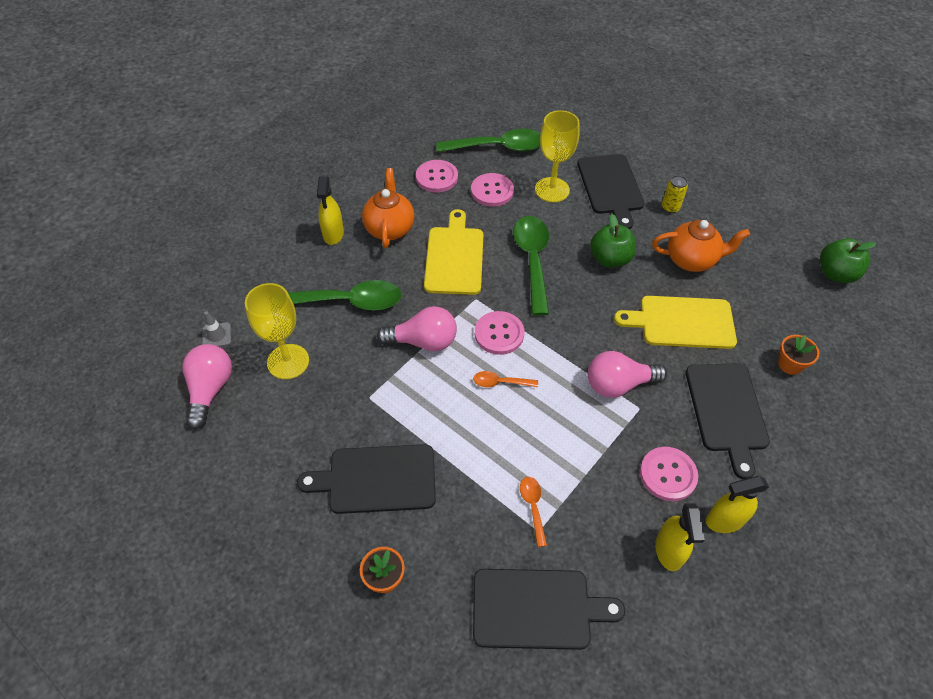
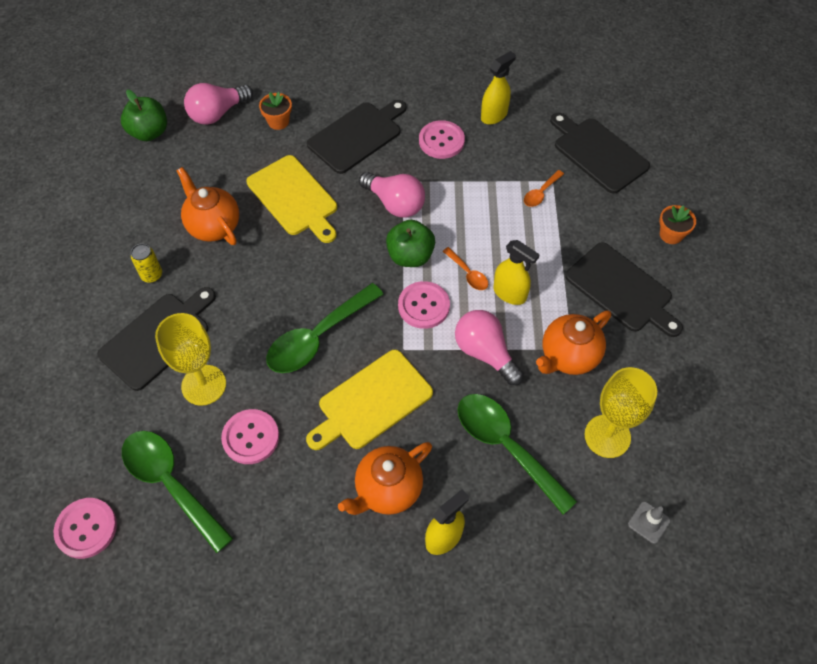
camera: 130 degrees left, 5 degrees up
(210, 390) = (692, 470): pink light bulb -> pink light bulb (217, 113)
(365, 389) = (568, 356): none -> orange teapot
(437, 177) = (273, 508): pink button -> pink button (86, 528)
(610, 259) = (263, 282): green apple -> green apple (410, 256)
(724, 520) = (445, 101): yellow spray bottle -> yellow spray bottle (510, 293)

